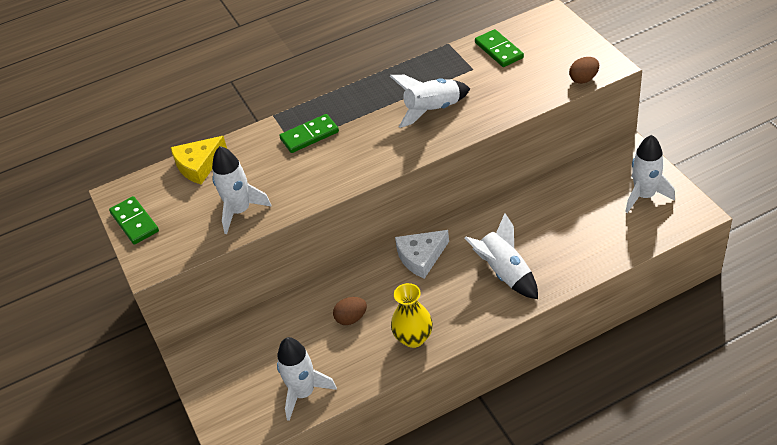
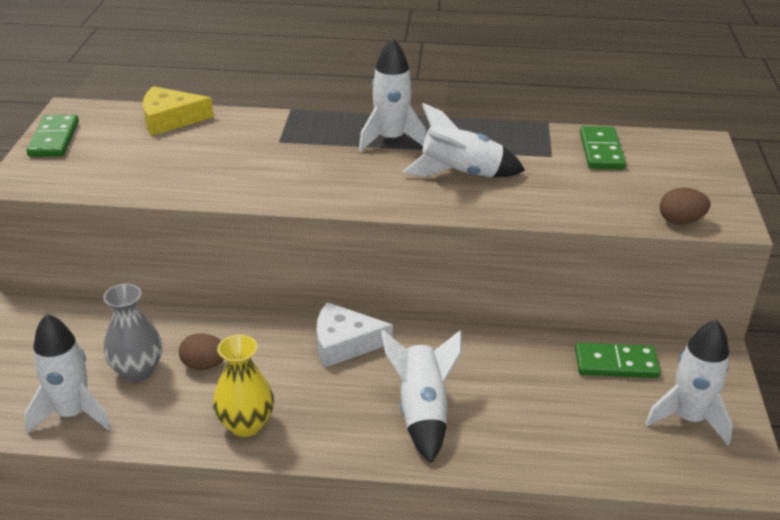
camera: 25 degrees right, 10 degrees down
(240, 211) = (156, 174): white rocket -> white rocket (391, 139)
(309, 136) = (304, 141): green domino -> green domino (616, 364)
(313, 345) = (137, 370): none -> grey vase

